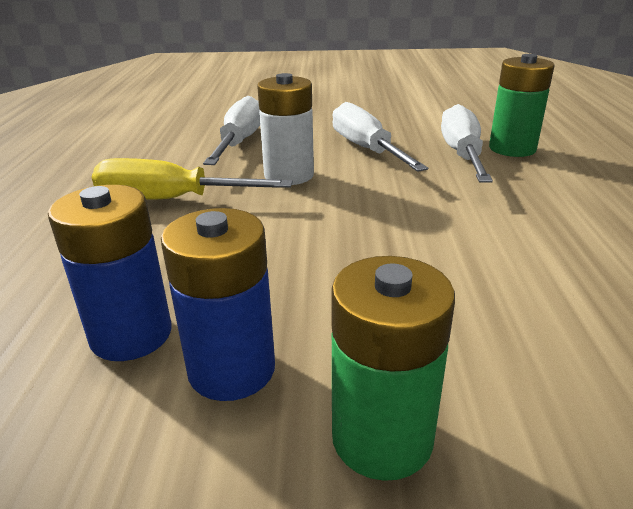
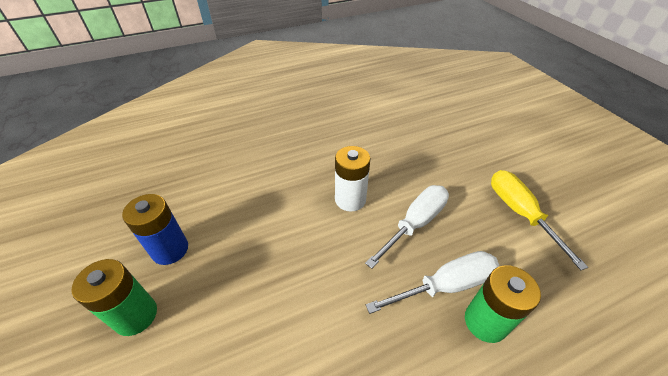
camera: 65 degrees right, 15 degrees up
(131, 334) = (186, 209): blue battery -> none
(171, 200) = (297, 167): yellow screwdriver -> yellow screwdriver (520, 213)
(239, 142) = (383, 159): white screwdriver -> none

